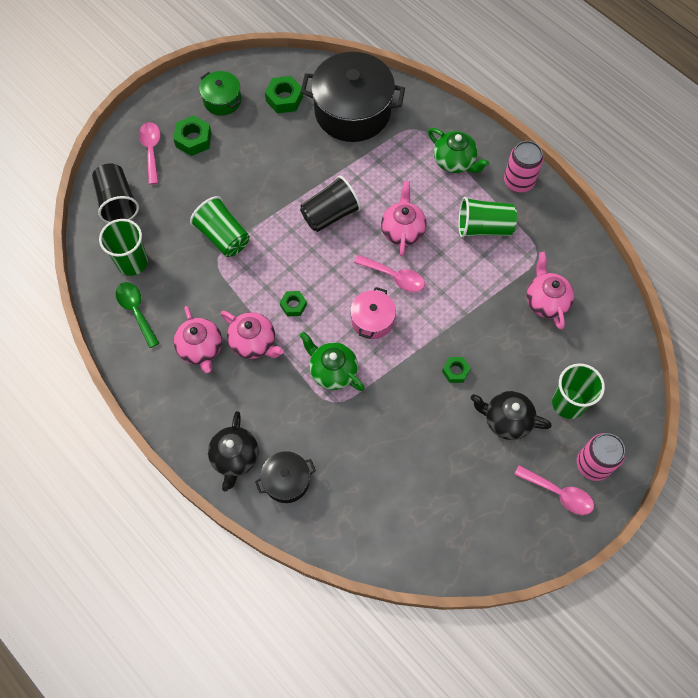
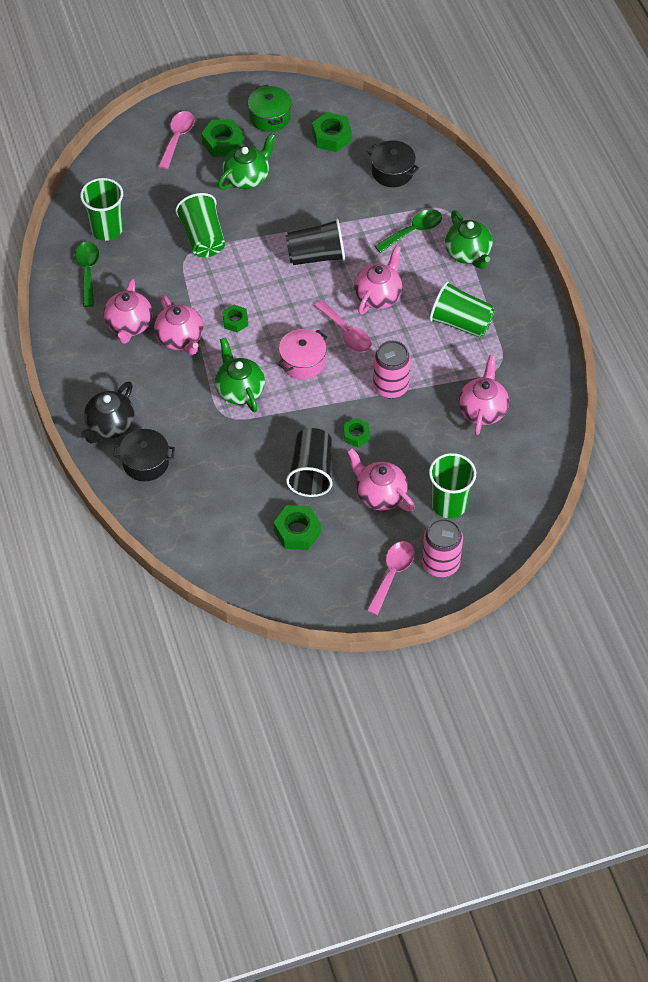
camera: 25 degrees right, 10 degrees down
(117, 202) = (121, 172): black cup -> black cup (311, 472)
(232, 164) = (247, 178): none -> green teapot
(352, 111) = (392, 172): black pot -> black pot, size x0.50
(399, 159) = (413, 231): none -> green spoon
(456, 489) = (297, 531): none -> green nut
(506, 420) = (380, 494): black teapot -> pink teapot
(518, 181) = (522, 295): pink can -> pink can (390, 387)
(559, 493) = (392, 574): pink spoon -> pink spoon turned 120 degrees counterclockwise

